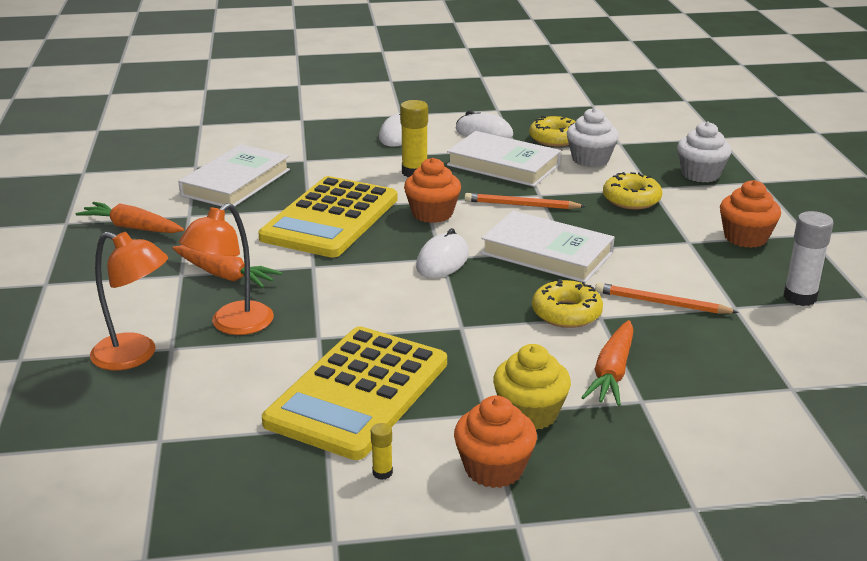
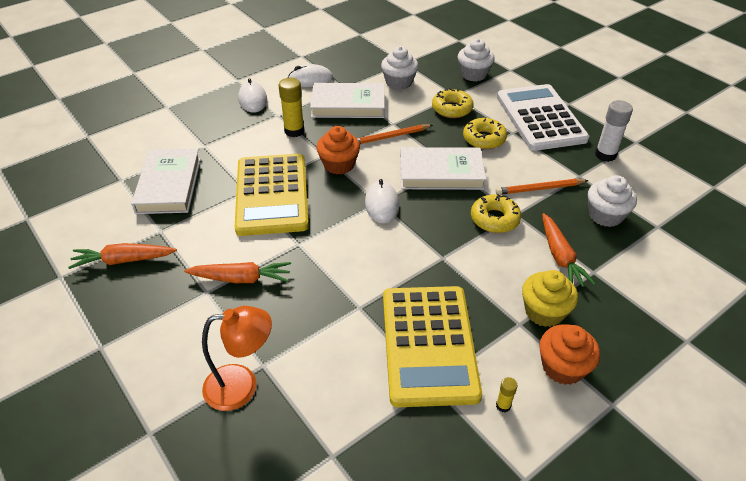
camera: 30 degrees left, 15 degrees up
(233, 325) = (290, 323): orange lamp -> none
(555, 139) = (361, 71): yellow donut -> yellow donut (484, 139)
(725, 354) = (605, 215): none -> white cupcake
(745, 237) = (540, 118): orange cupcake -> white calculator

